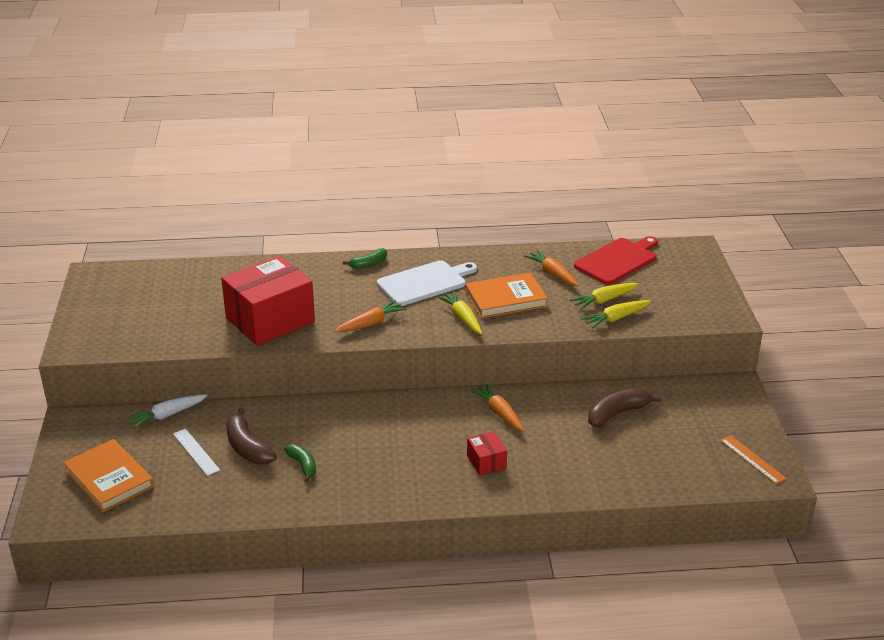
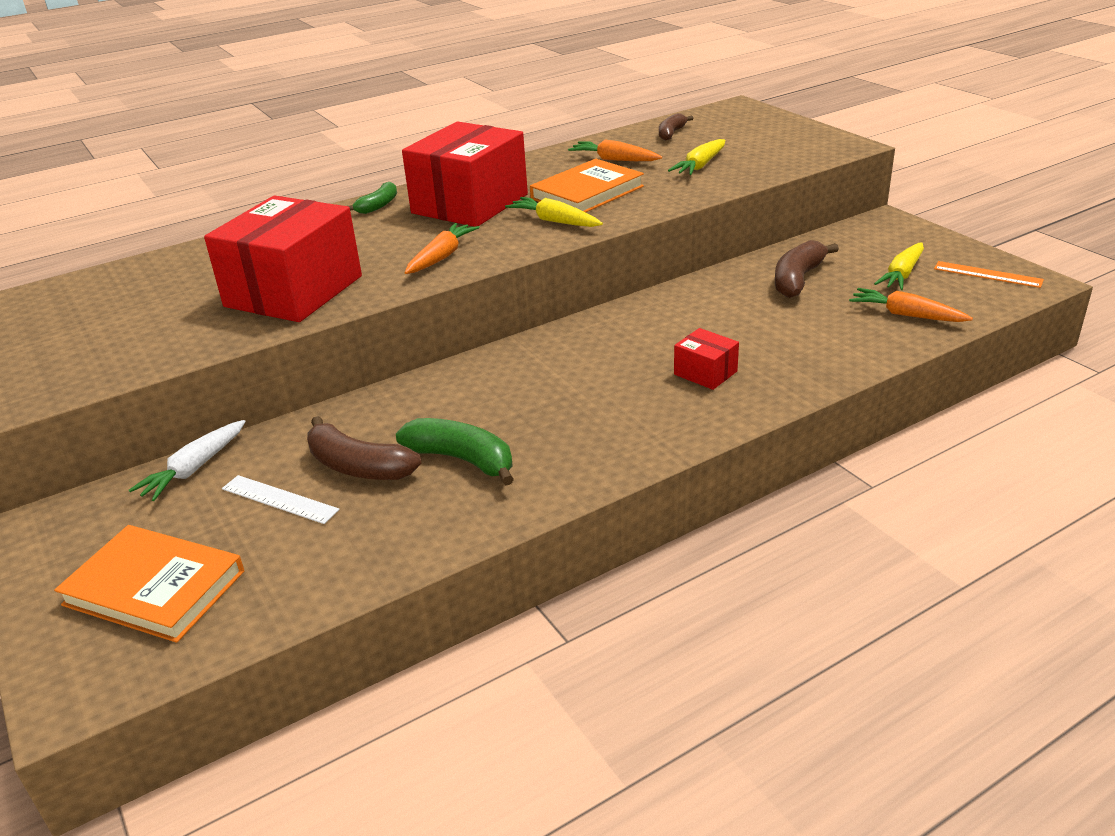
camera: 25 degrees left, 0 degrees up
(303, 465) = (462, 459): green banana -> green banana, size x1.59
(424, 283) = (470, 204): white cutting board -> red box
(499, 413) = (664, 320): orange carrot -> orange carrot (906, 315)
(616, 318) = (733, 176): yellow carrot -> yellow carrot (902, 274)
(617, 260) = (671, 133): red cutting board -> brown banana

